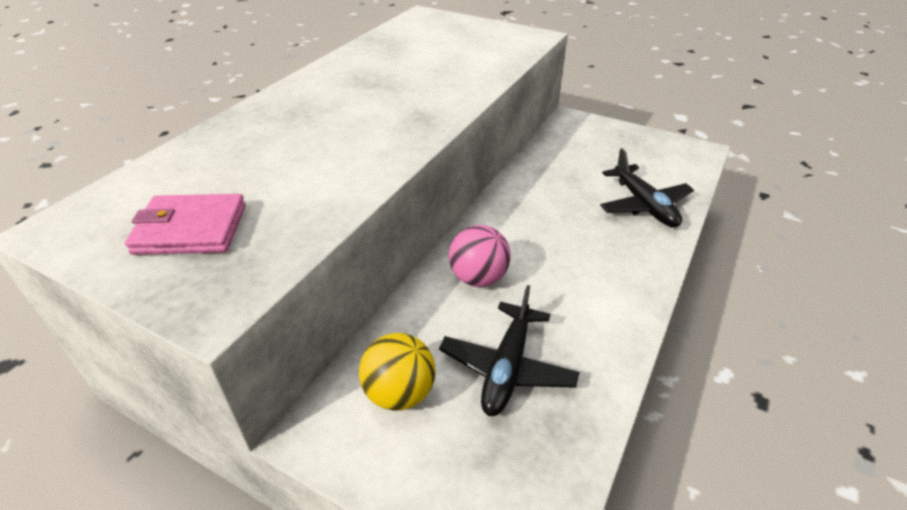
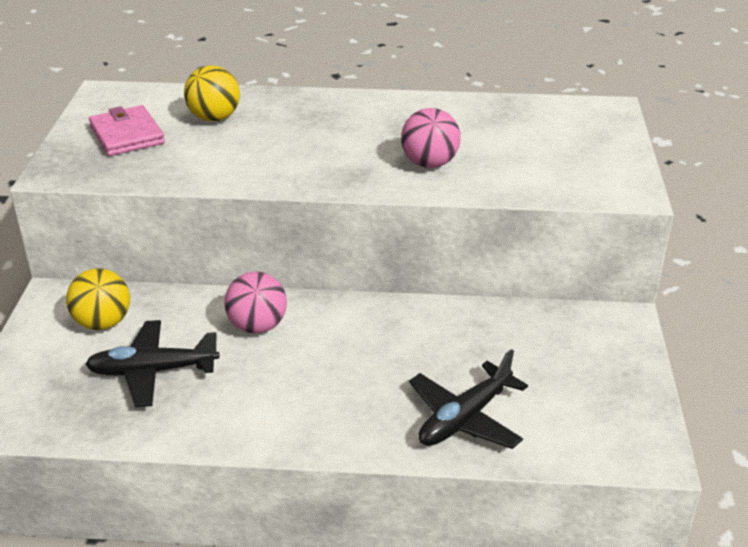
camera: 65 degrees right, 5 degrees down
(229, 164) = (214, 118): none -> yellow ball
(435, 85) = (429, 163): none -> pink ball

